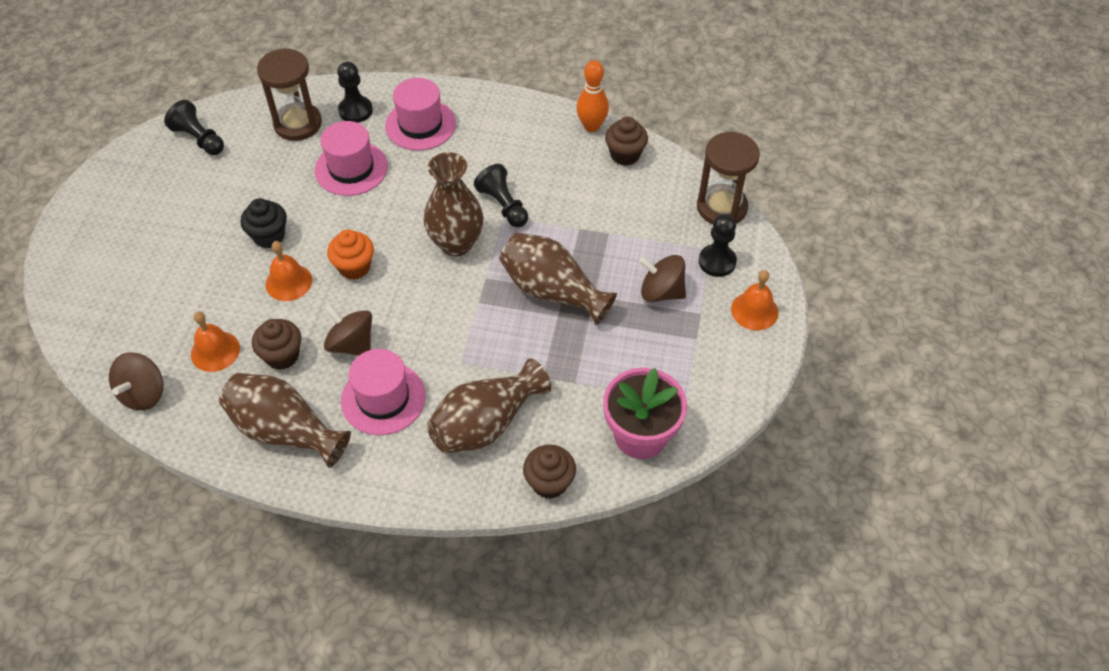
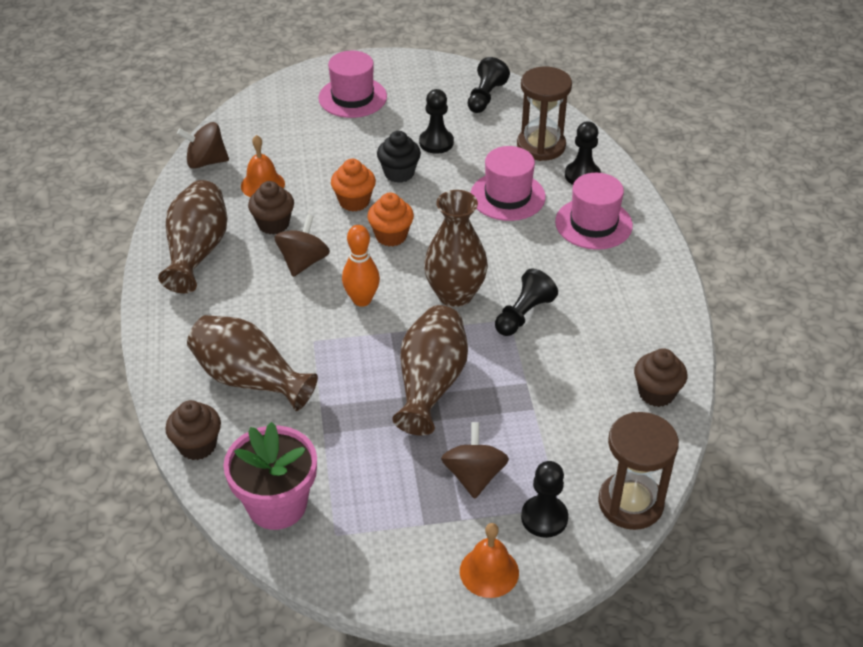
camera: 70 degrees right, 10 degrees down
(242, 195) = (436, 142): none -> black pawn
(288, 282) = (354, 201): orange bell -> orange cupcake
(383, 398) = (252, 300): pink hat -> pink hat (352, 97)
(591, 126) = (681, 353): orange bowling pin -> orange bowling pin (362, 300)

